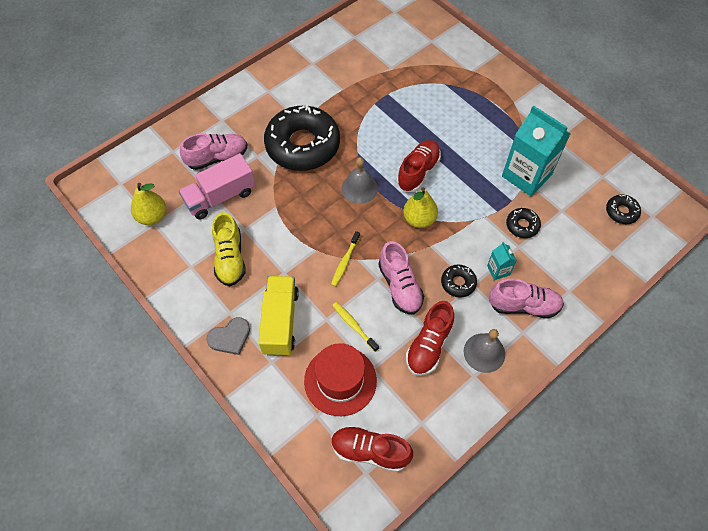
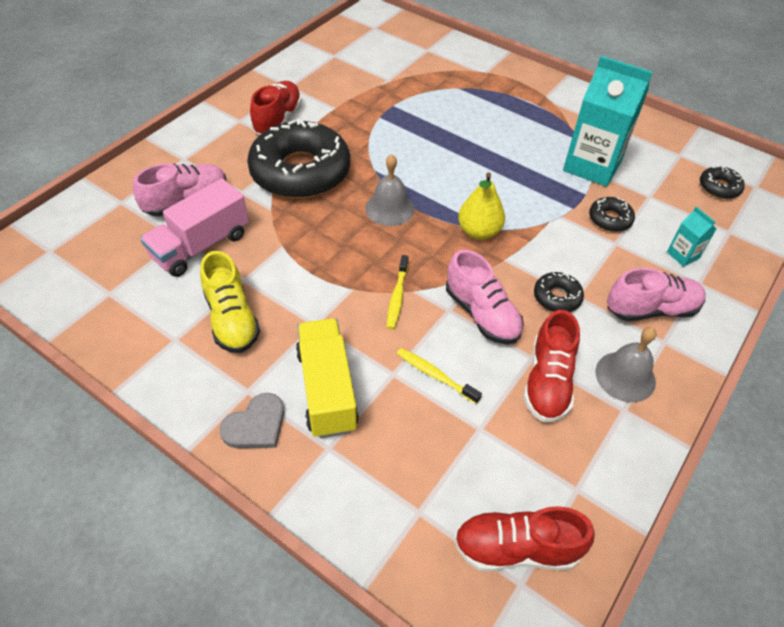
camera: 15 degrees left, 10 degrees down
(152, 216) = (104, 284): yellow pear -> none
(340, 380) = (439, 454): red hat -> none
(418, 172) = (458, 180): red shoe -> red shoe (278, 119)
(498, 270) = (602, 273): turquoise carton -> turquoise carton (683, 255)

